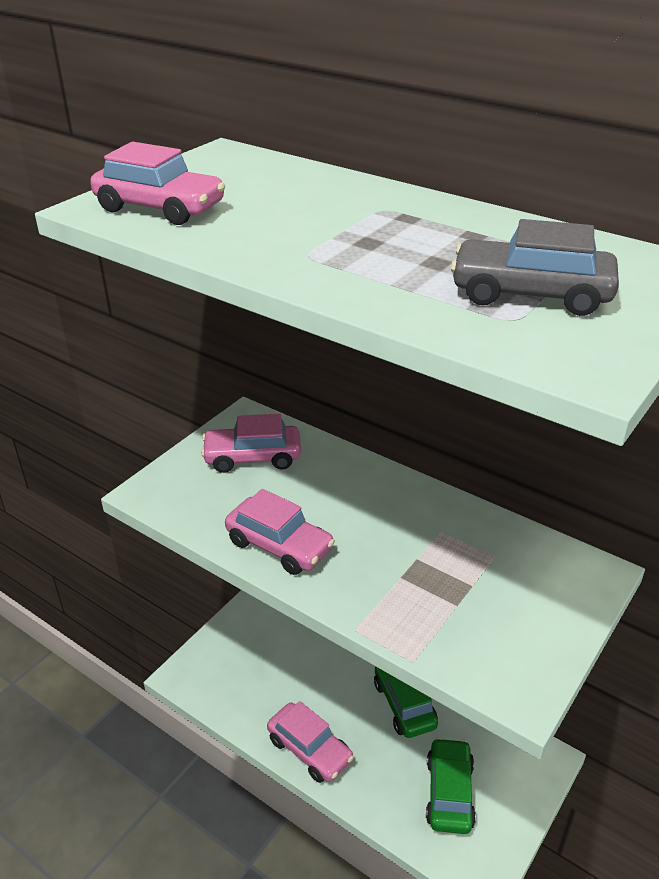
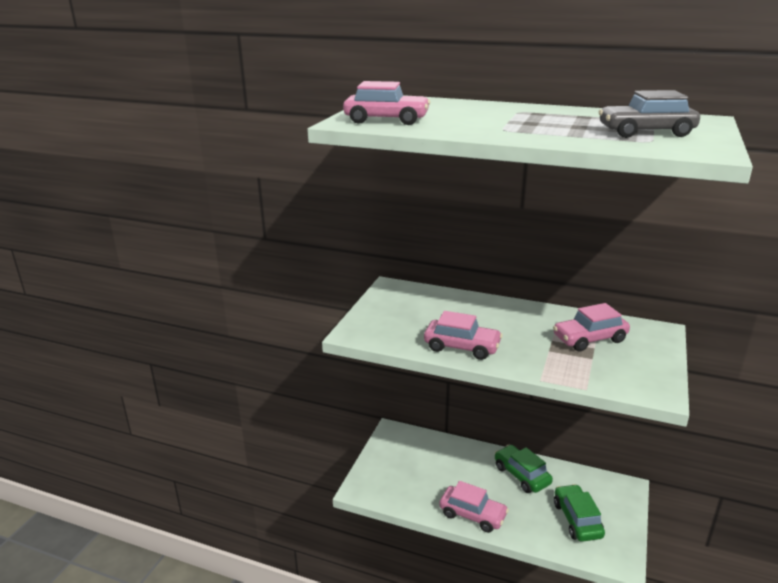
camera: 15 degrees left, 10 degrees down
(252, 457) = (410, 306): pink car -> pink car (589, 339)

